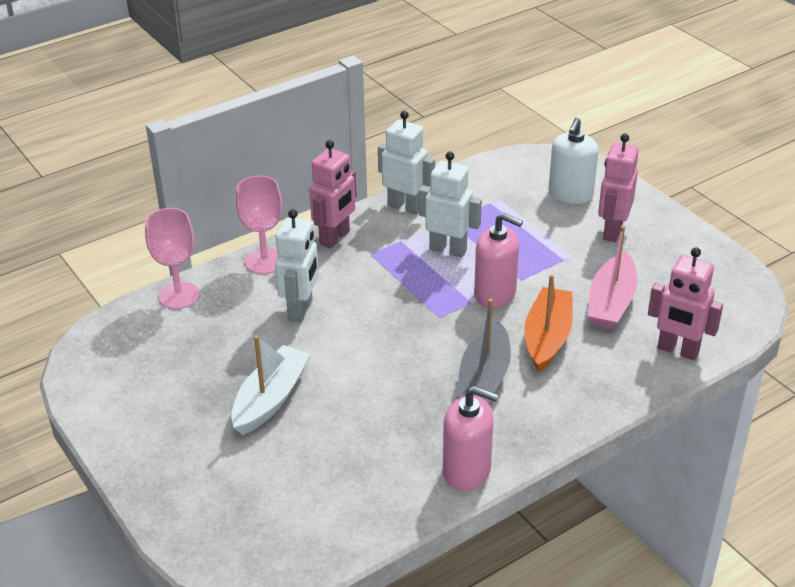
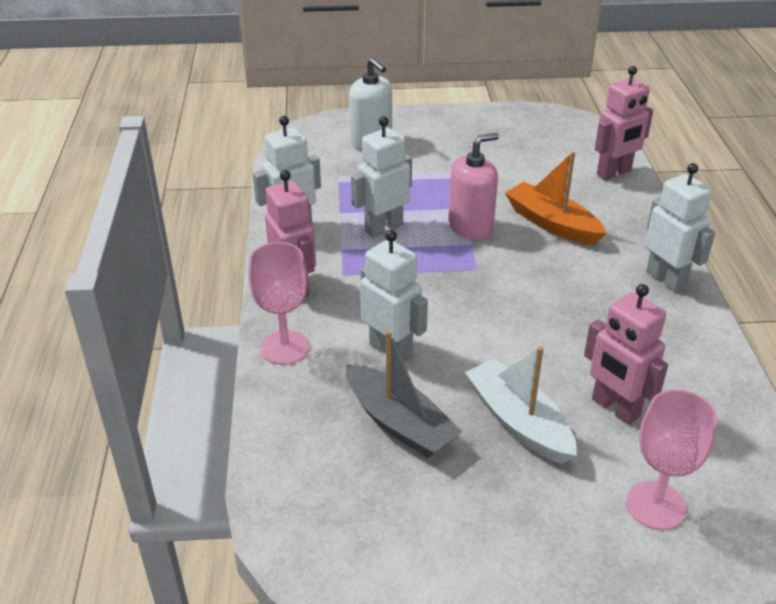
camera: 60 degrees left, 0 degrees up
(179, 295) = (280, 435): pink goblet -> pink goblet (655, 505)
(467, 471) = (699, 331): pink soap dispenser -> none
(484, 378) = (582, 276): grey boat -> grey boat (399, 423)
(527, 431) = (666, 279): none -> white robot
(611, 302) = (532, 178): pink boat -> none
(612, 231) = (441, 142): pink robot -> pink robot (615, 408)

